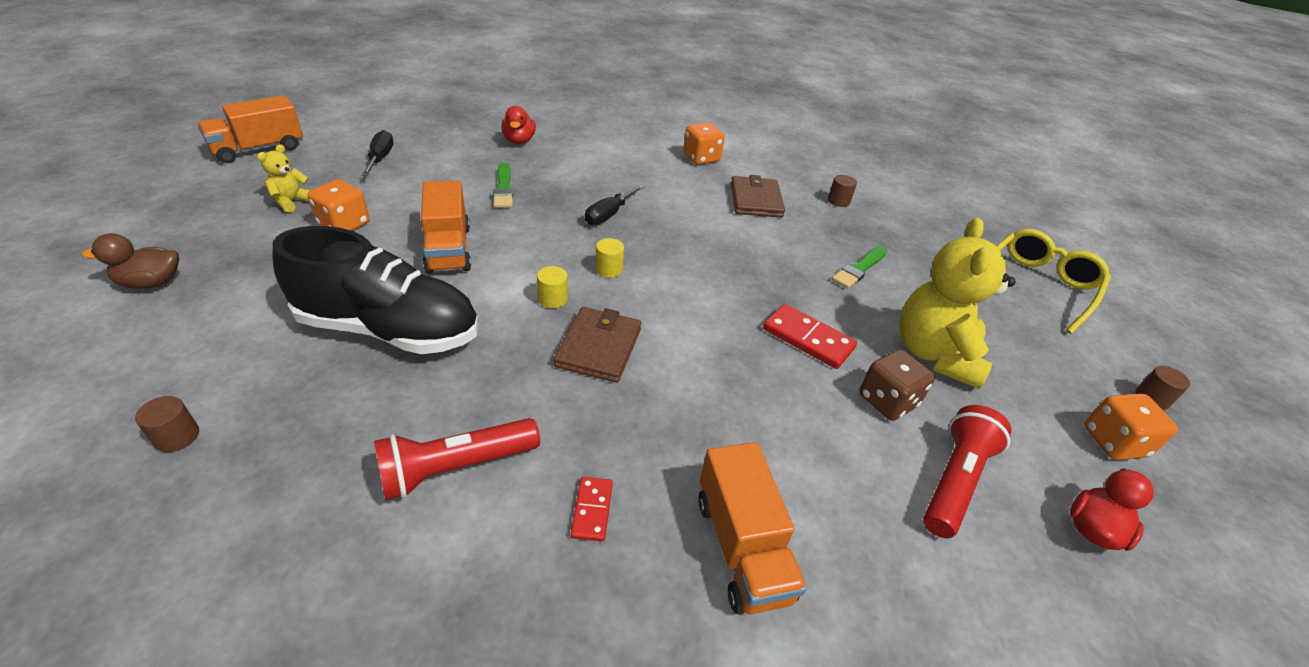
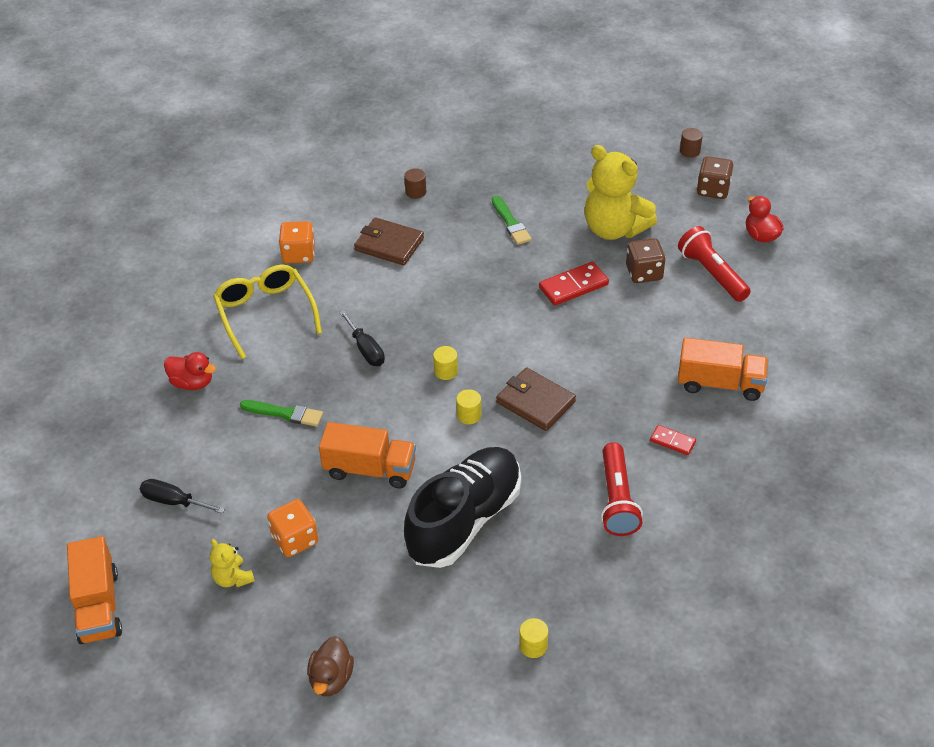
camera: 60 degrees left, 5 degrees up
(177, 437) = (533, 646): brown cylinder -> yellow cylinder
(1037, 285) = (571, 136): yellow glasses -> yellow glasses (265, 314)
(1114, 442) = (713, 190): orange dice -> brown dice

